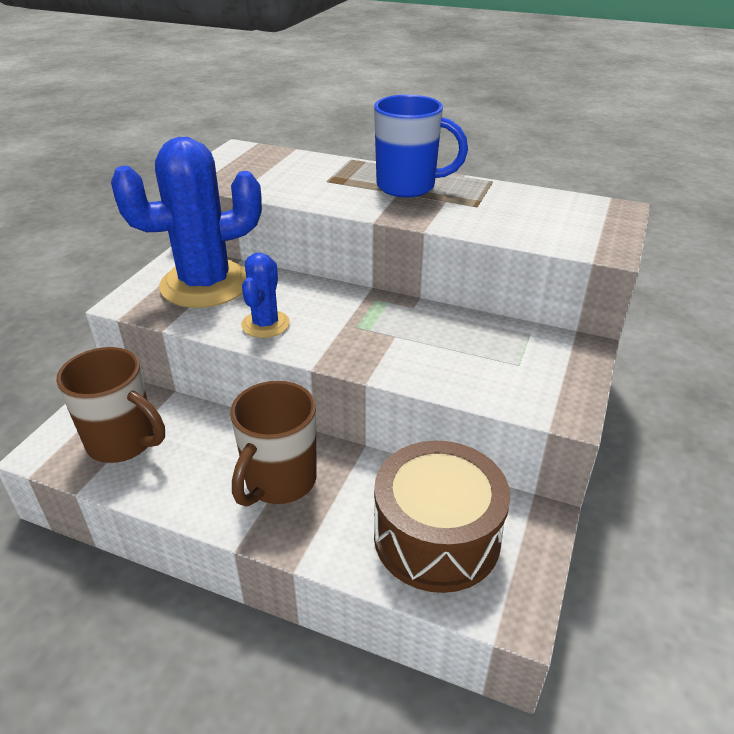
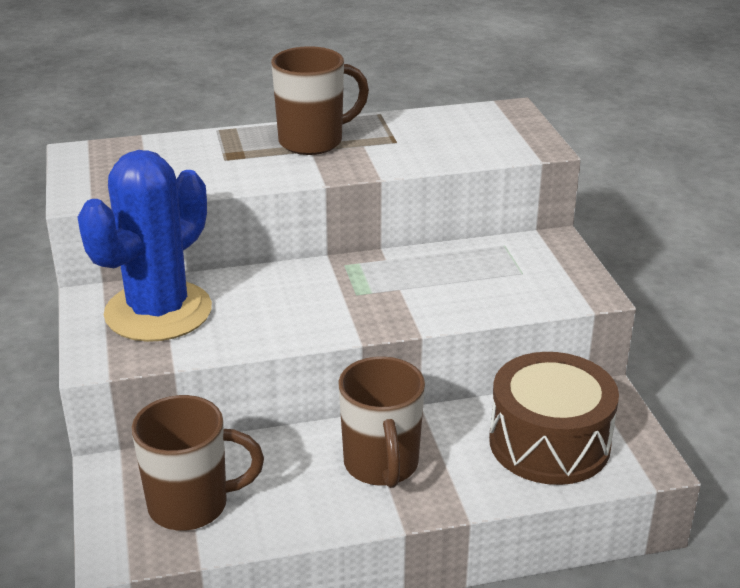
camera: 35 degrees left, 5 degrees down
(265, 324) = (271, 324): blue cactus -> none
(408, 187) = (313, 142): blue mug -> brown mug

